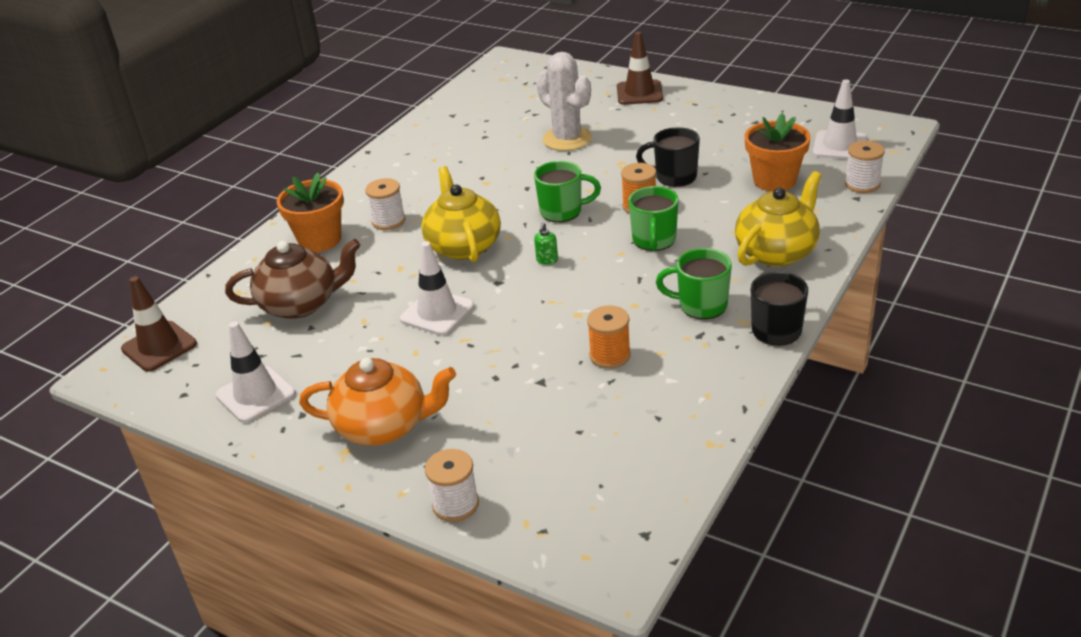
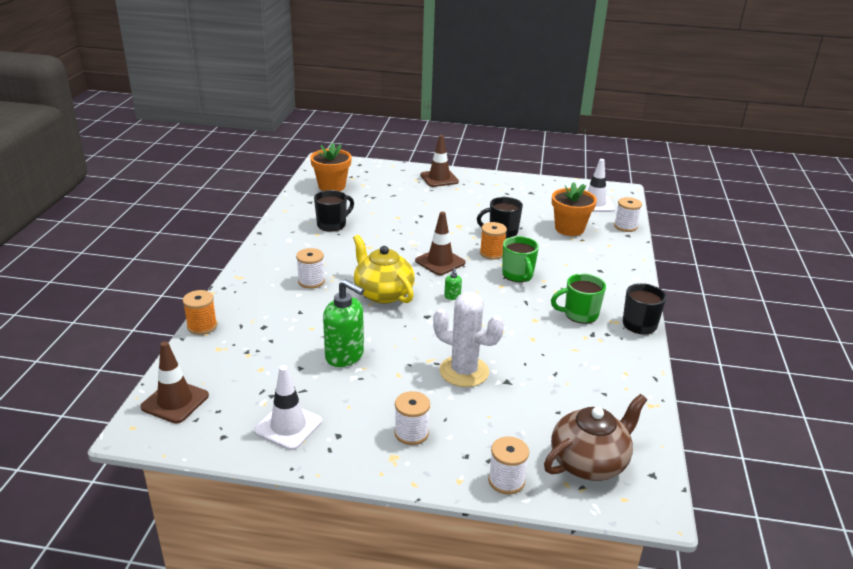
camera: 25 degrees left, 5 degrees down
(301, 304) = (280, 351): brown teapot -> brown teapot (589, 462)
(320, 240) = (263, 301): orange flower pot -> orange flower pot (332, 186)
(369, 320) = (345, 356): none -> green soap dispenser
(384, 426) = (411, 433): orange teapot -> white spool
(437, 313) = (395, 343): white traffic cone -> none
(460, 148) = (332, 224): none -> black mug
(562, 211) = (440, 262): green mug -> brown traffic cone
(567, 139) = (409, 212): white cactus -> white cactus (464, 371)
(610, 355) = (542, 356): orange spool -> orange spool (202, 326)
(777, 252) = (603, 274): yellow teapot -> none

